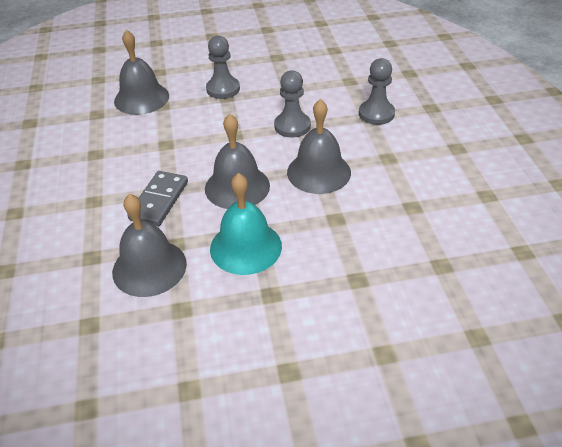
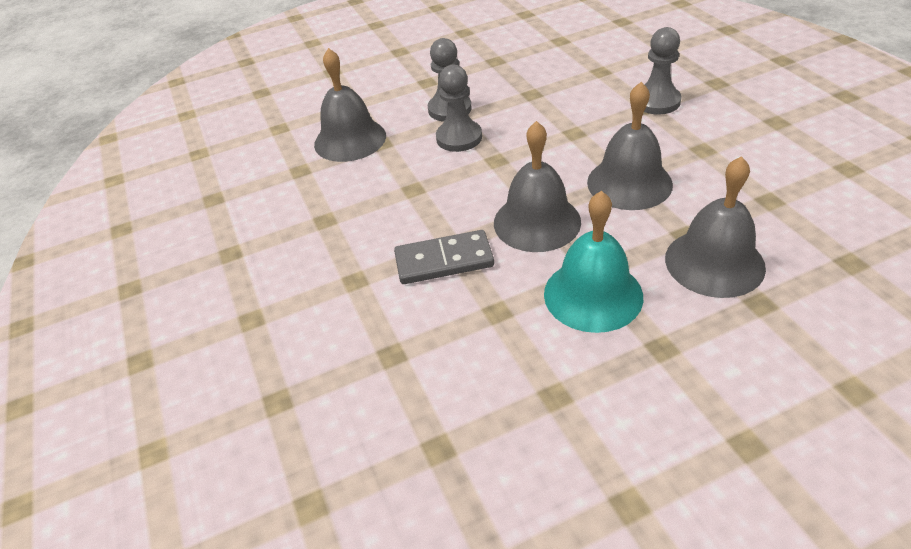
camera: 10 degrees left, 0 degrees up
(149, 267) = (479, 350): grey bell -> grey bell (714, 262)
(159, 200) = (444, 260): grey domino -> grey domino turned 75 degrees clockwise
(292, 126) = (563, 135): grey pawn -> grey pawn (459, 138)

